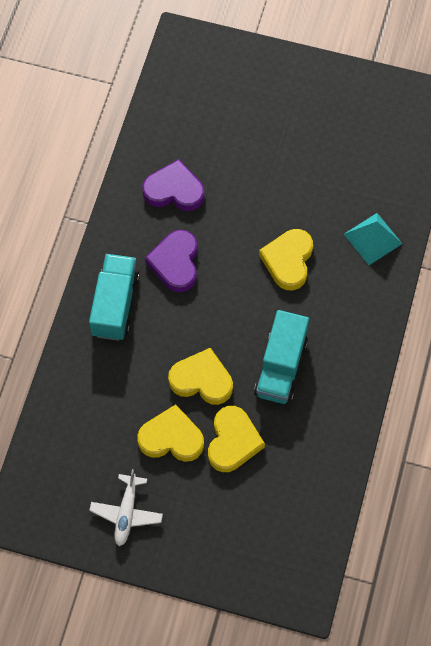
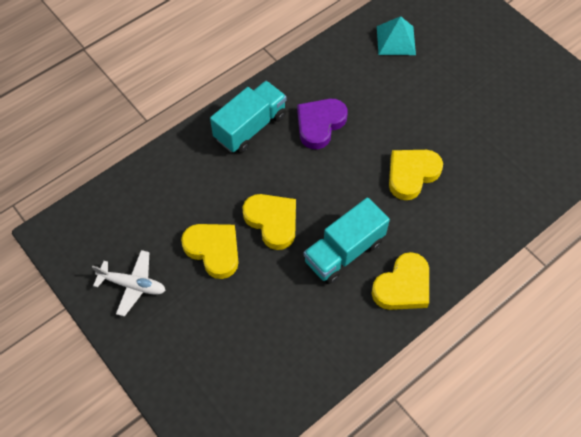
camera: 35 degrees right, 5 degrees down
(126, 513) = (133, 285): white plane -> white plane turned 120 degrees counterclockwise
(174, 190) = (359, 74): purple heart -> none
(233, 441) = (260, 285): yellow heart -> yellow heart (403, 286)
(373, 238) = (497, 199): turquoise pyramid -> turquoise pyramid (396, 40)

